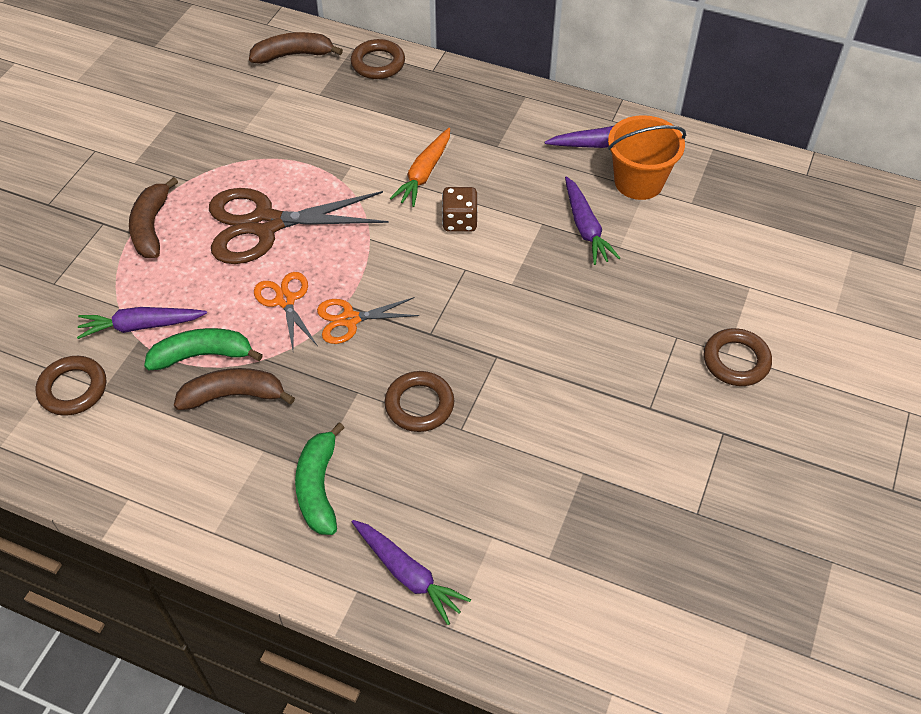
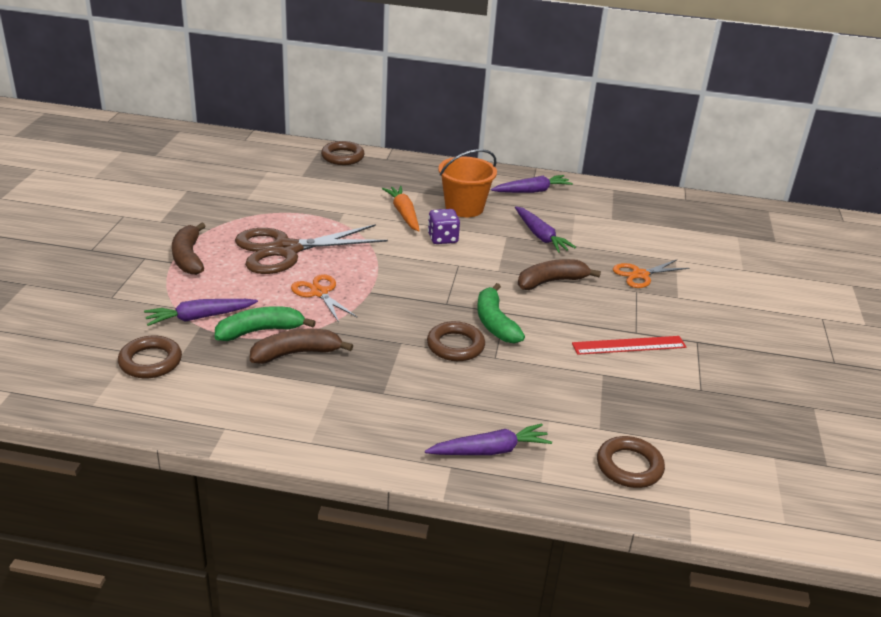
camera: 15 degrees left, 20 degrees down
(293, 55) = (273, 155): brown banana -> brown banana (551, 281)
(318, 487) = (392, 404): green banana -> green banana (495, 323)
(350, 319) = (378, 300): orange scissors -> orange scissors (640, 275)
(407, 574) = (489, 450): purple carrot -> purple carrot turned 45 degrees counterclockwise
(424, 173) = (404, 214): orange carrot -> orange carrot turned 150 degrees clockwise
(459, 221) = (442, 238): brown dice -> purple dice
(632, 429) = (629, 345): none -> red ruler
(638, 182) = (568, 209): orange bucket -> orange bucket (464, 208)
(736, 361) = (686, 300): brown ring -> brown ring (629, 466)

